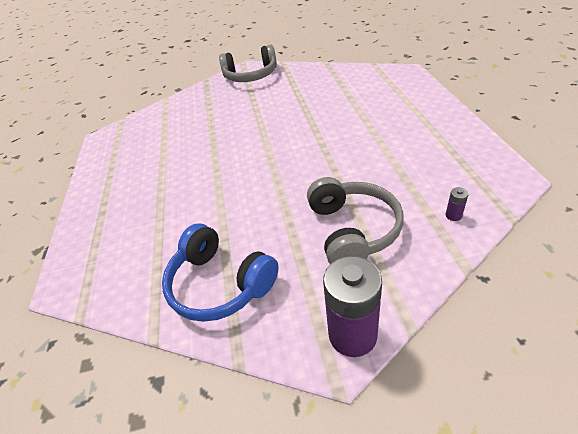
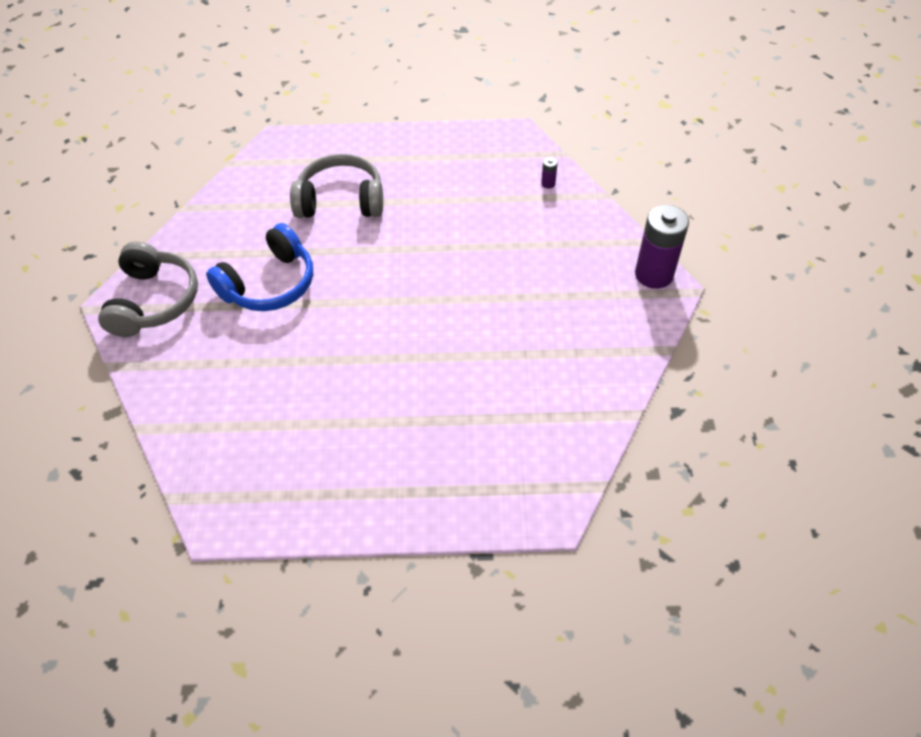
camera: 85 degrees left, 10 degrees up
(220, 284) = (584, 359): blue headphones -> blue headphones (270, 284)
(352, 230) = (544, 251): grey headphones -> grey headphones (341, 201)

